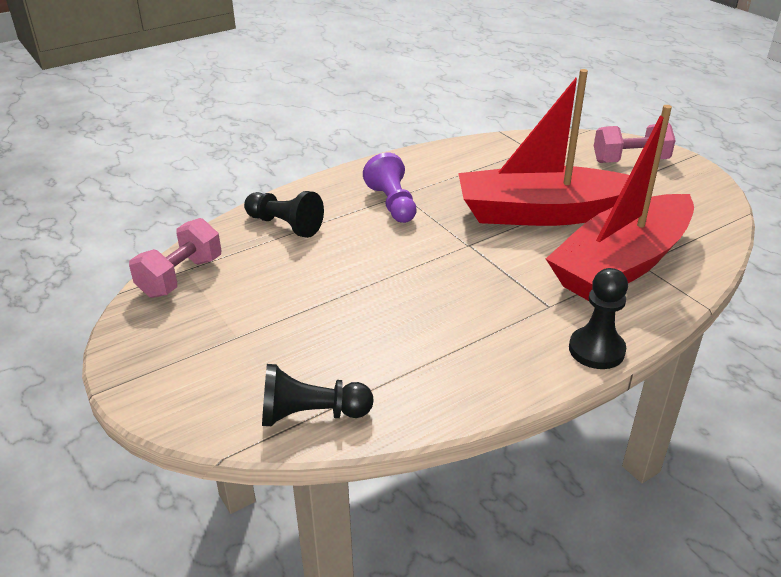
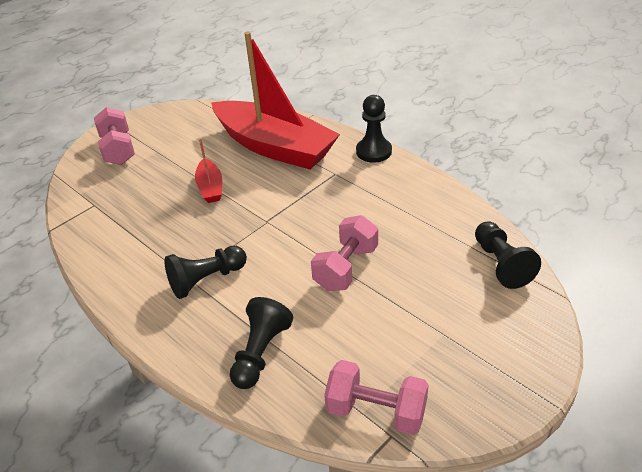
camera: 100 degrees left, 5 degrees up
(367, 288) = (346, 268): none -> pink dumbbell
(392, 204) = (206, 280): purple pawn -> black pawn
(542, 213) = (210, 187): red boat -> red boat, size x0.42

